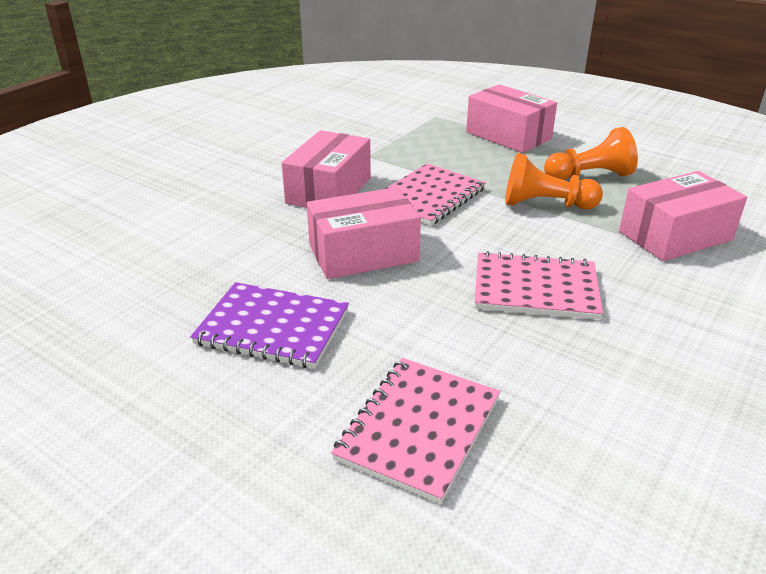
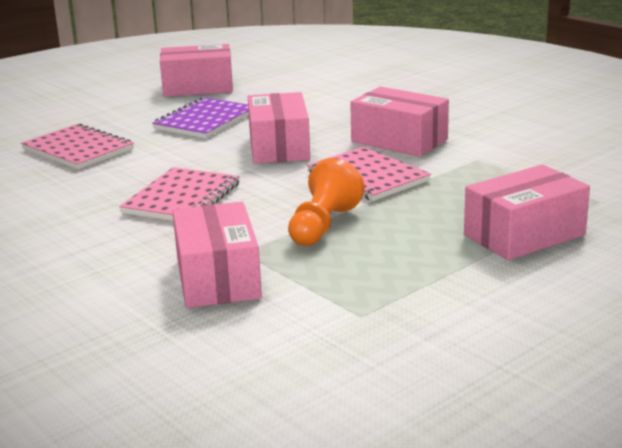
camera: 105 degrees right, 10 degrees down
(97, 372) = (198, 87): none -> pink box
(589, 176) = (382, 262): orange pawn -> none

